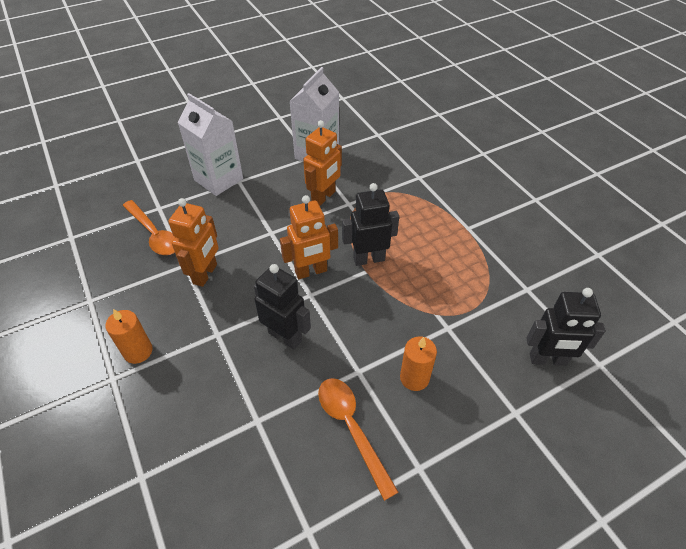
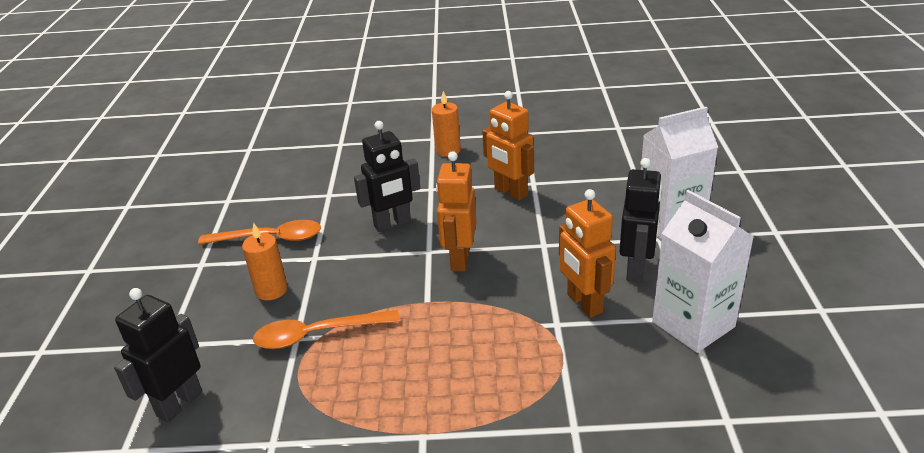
camera: 120 degrees right, 15 degrees down
(154, 234) = (592, 170): orange spoon -> orange spoon (317, 334)
(369, 259) = (443, 309): black robot -> black robot (636, 270)

